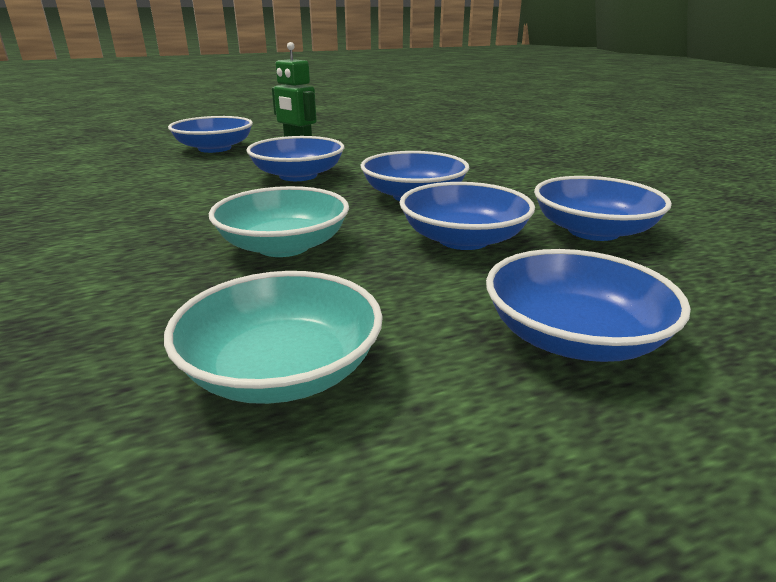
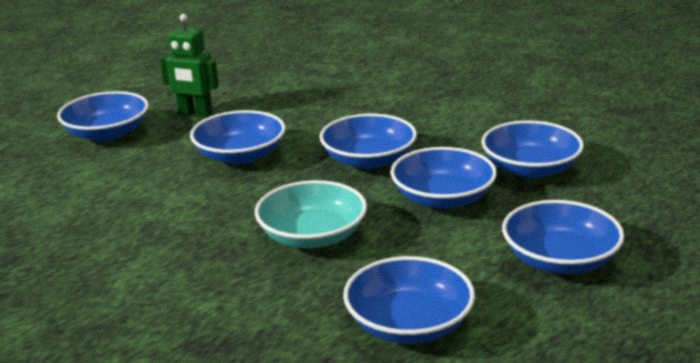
camera: 20 degrees left, 0 degrees up
(282, 370) = (409, 324): turquoise bowl -> blue bowl

